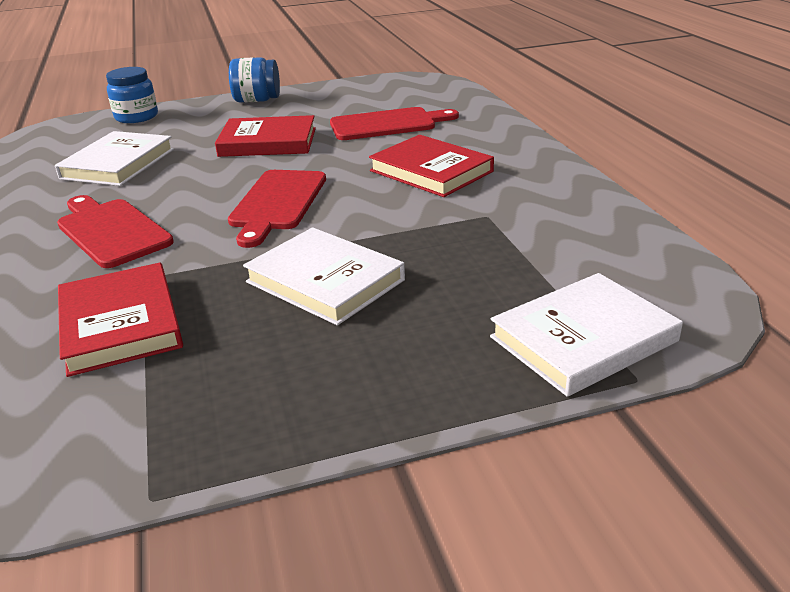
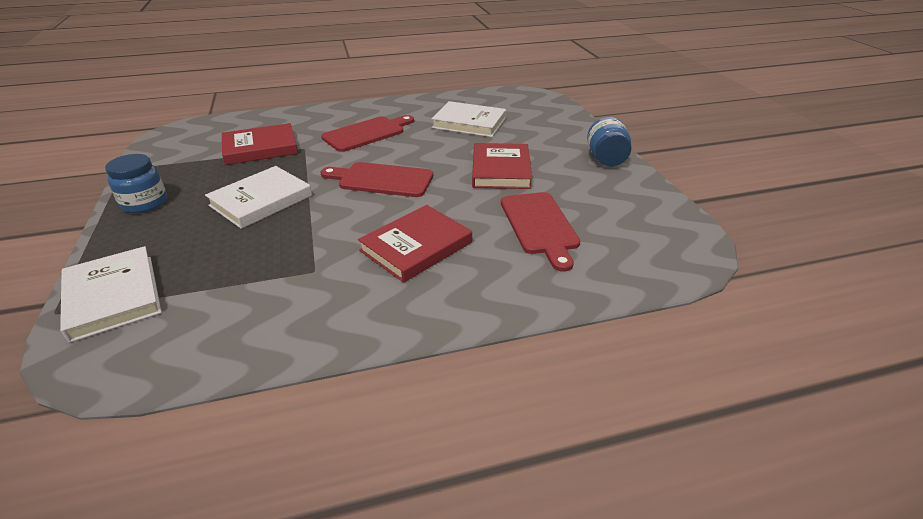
camera: 90 degrees right, 5 degrees up
(136, 117) = (561, 118): blue jar -> blue jar (144, 203)

